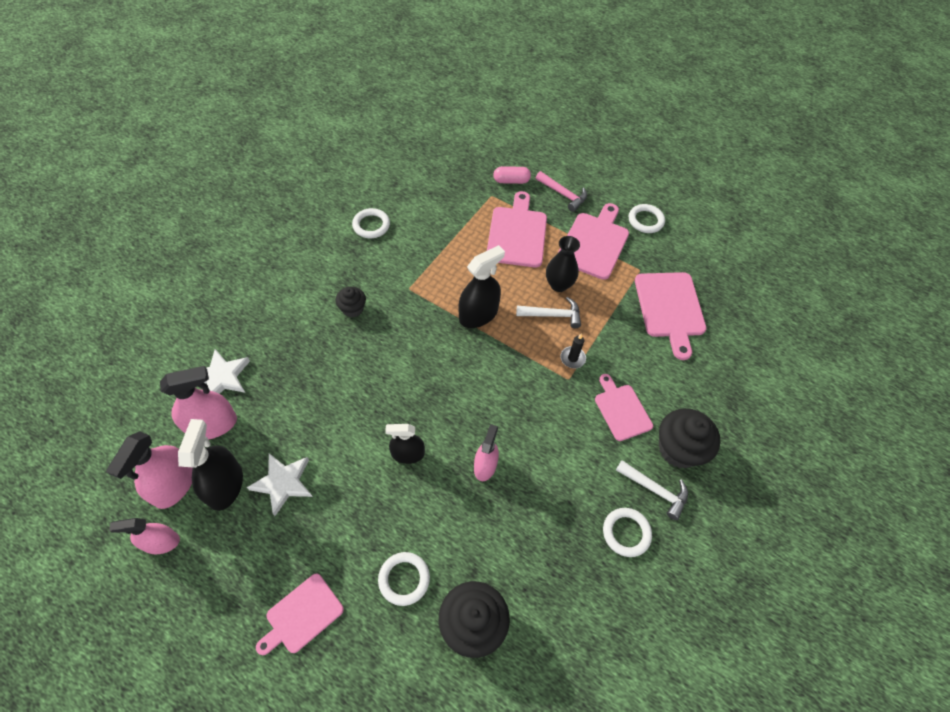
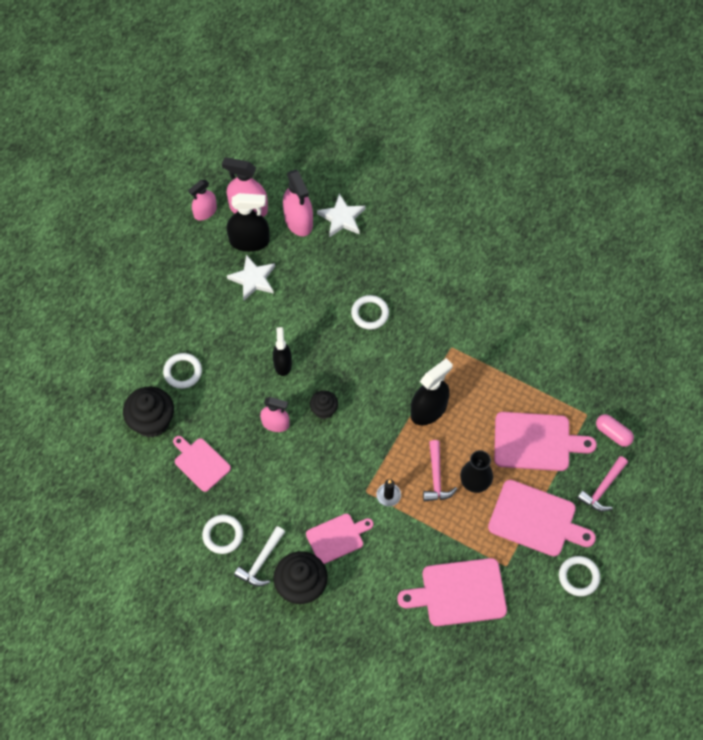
camera: 90 degrees right, 5 degrees up
(161, 542) = (205, 212): pink spray bottle -> pink spray bottle turned 120 degrees counterclockwise
(302, 615) = (157, 309): pink cutting board -> pink cutting board (200, 463)
(352, 309) = (422, 303): black cupcake -> black cupcake (324, 410)
(371, 225) = (524, 305): white ring -> white ring (370, 313)
(478, 314) = (428, 410): black spray bottle -> black spray bottle turned 90 degrees counterclockwise
(511, 181) = (613, 433): pink capsule -> pink capsule turned 45 degrees counterclockwise
(552, 315) = (436, 477): white hammer -> pink hammer

